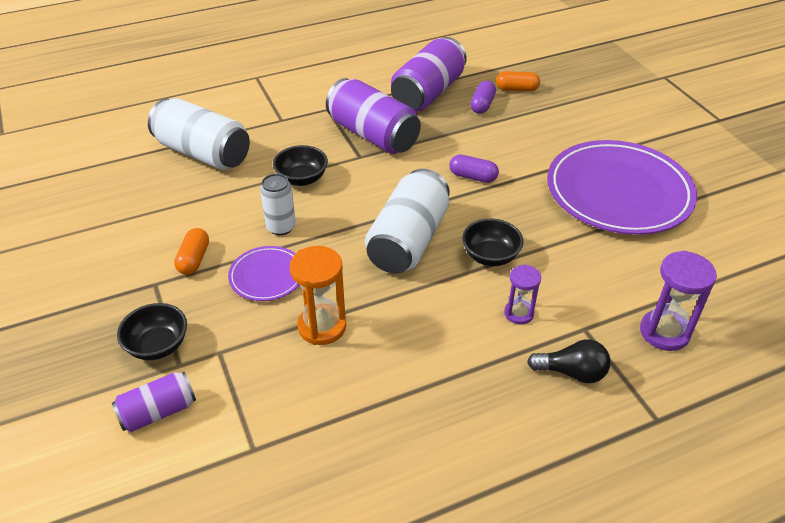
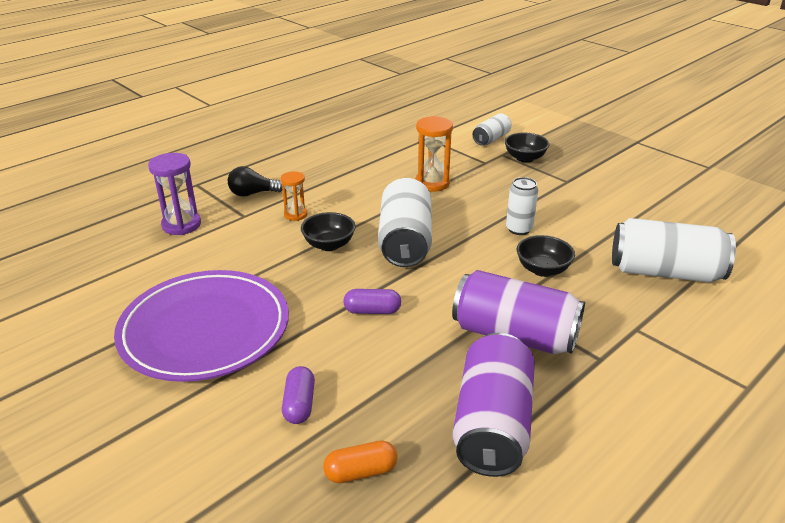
camera: 160 degrees right, 10 degrees down
(158, 412) = (491, 139): purple can -> white can
(194, 259) = (559, 197): orange capsule -> none
(267, 276) = (496, 199): purple plate -> none
(482, 105) = (402, 421): purple capsule -> purple capsule (299, 404)
(519, 313) = (295, 215): purple hourglass -> orange hourglass

